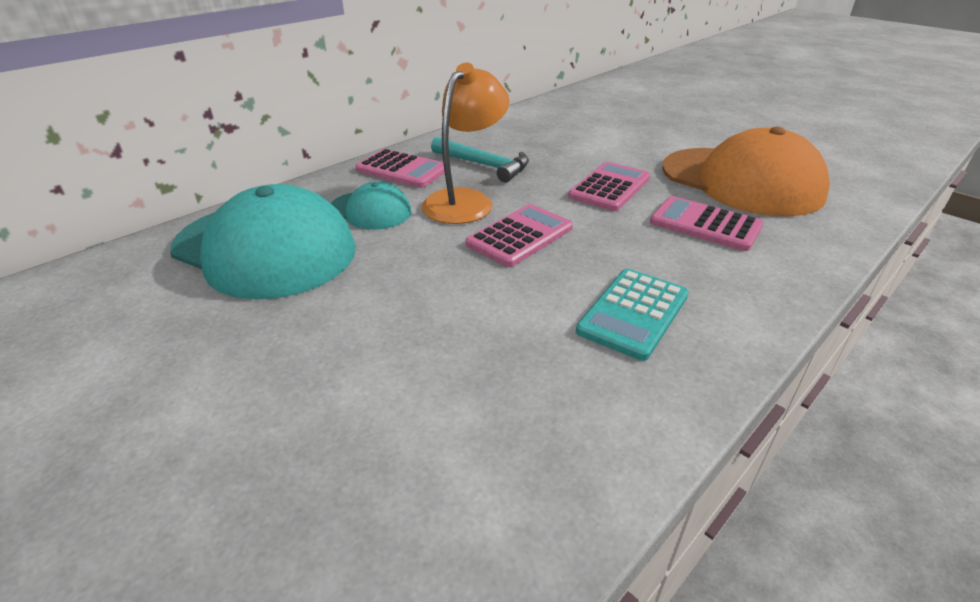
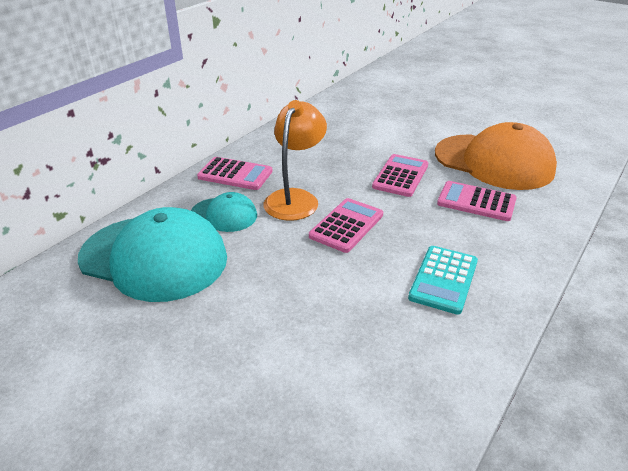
camera: 10 degrees left, 0 degrees up
(484, 165) = (299, 164): turquoise hammer -> none

